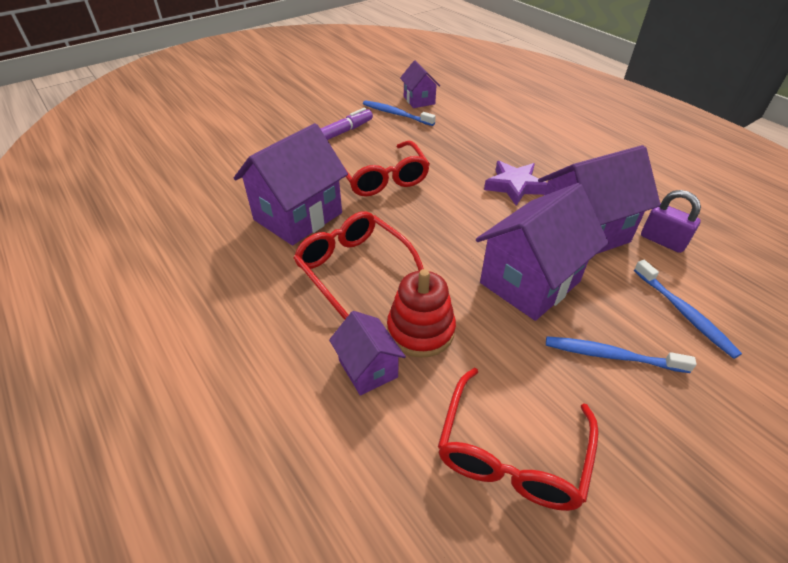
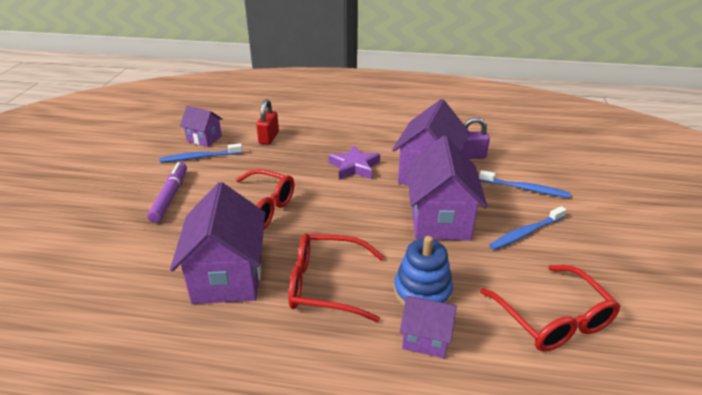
camera: 45 degrees left, 10 degrees down
(420, 330) = (422, 291): red stacking toy -> blue stacking toy
(472, 123) = (269, 138): none -> red padlock

